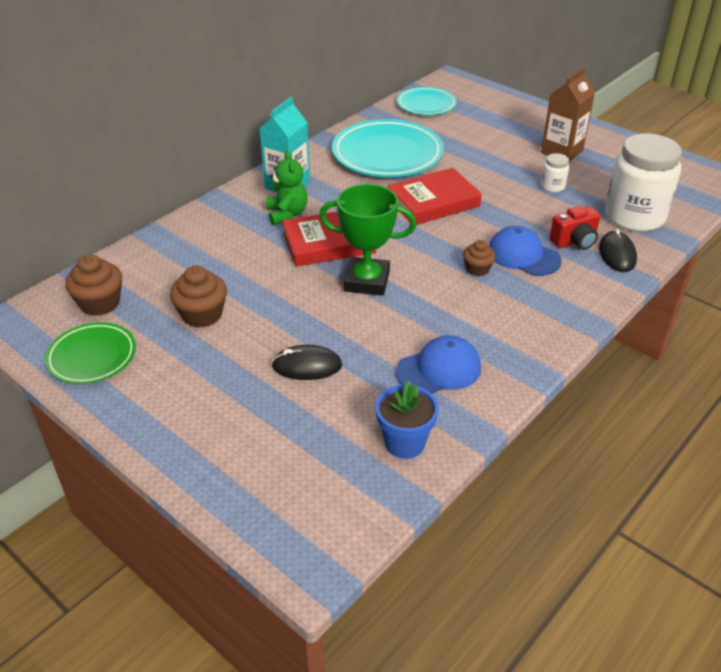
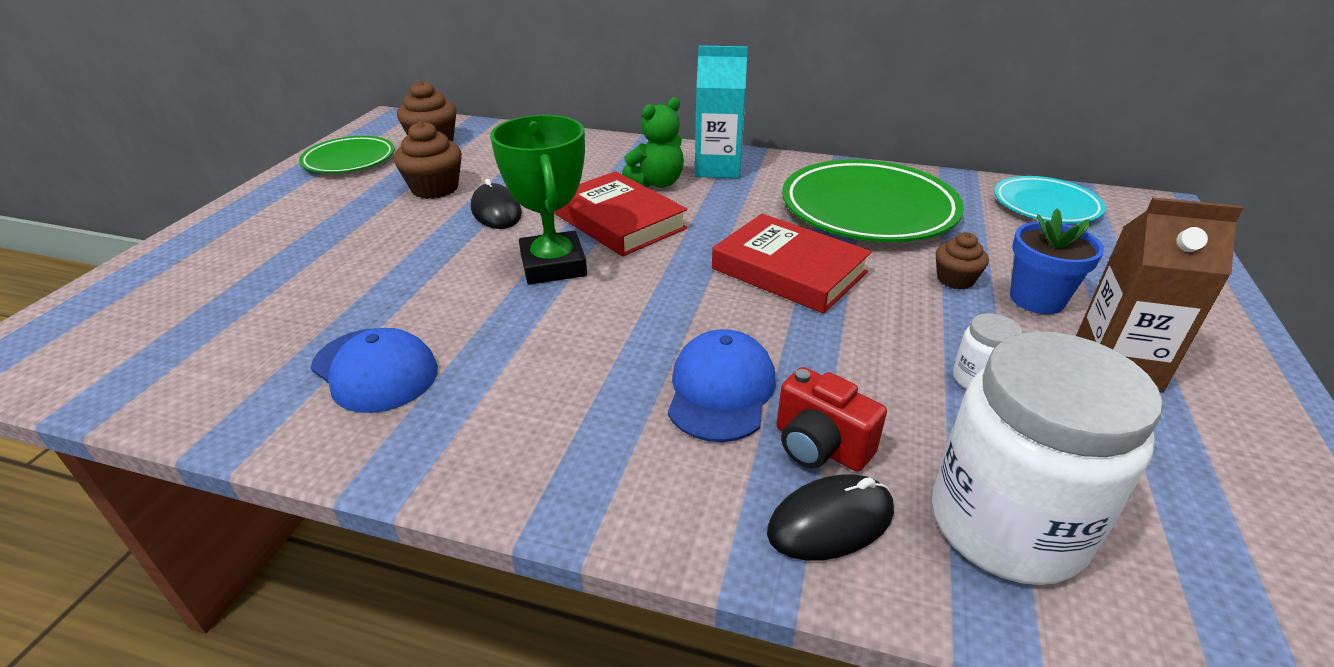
camera: 65 degrees right, 5 degrees down
(307, 366) = (360, 268): black mouse -> black mouse (496, 211)
(387, 154) = (868, 209): turquoise plate -> green plate
(404, 443) = (209, 376): blue flower pot -> blue flower pot (1036, 299)
(477, 269) = (645, 350): brown cupcake -> brown cupcake (955, 279)

